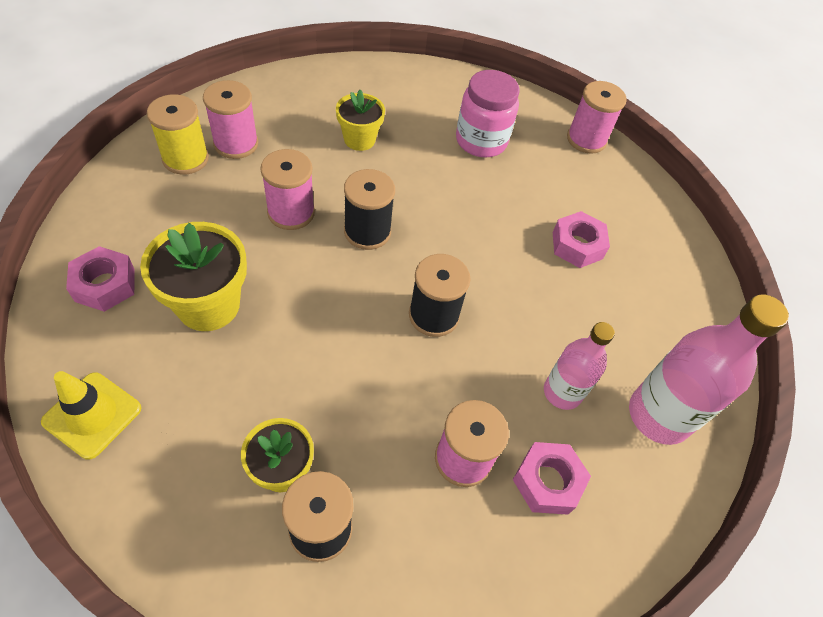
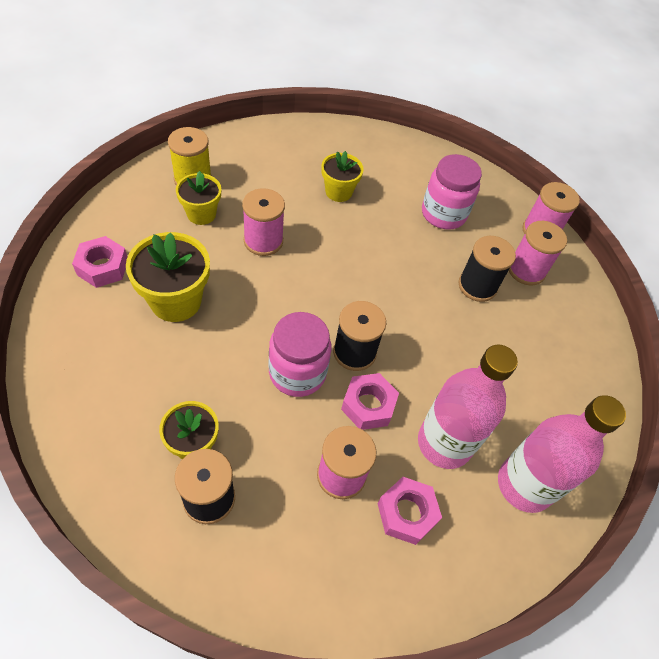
camera: 15 degrees right, 0 degrees up
(92, 415) = (65, 365): yellow traffic cone -> none
(208, 196) = (201, 214): none -> yellow flower pot
(236, 144) = (236, 175): pink spool -> pink spool (526, 270)
(367, 231) = (321, 270): black spool -> black spool (477, 286)
(377, 354) = (297, 373): none -> pink jar
(562, 392) = (444, 443): pink bottle -> pink bottle, size x1.61
(577, 245) = (500, 322): pink nut -> pink nut (368, 405)

